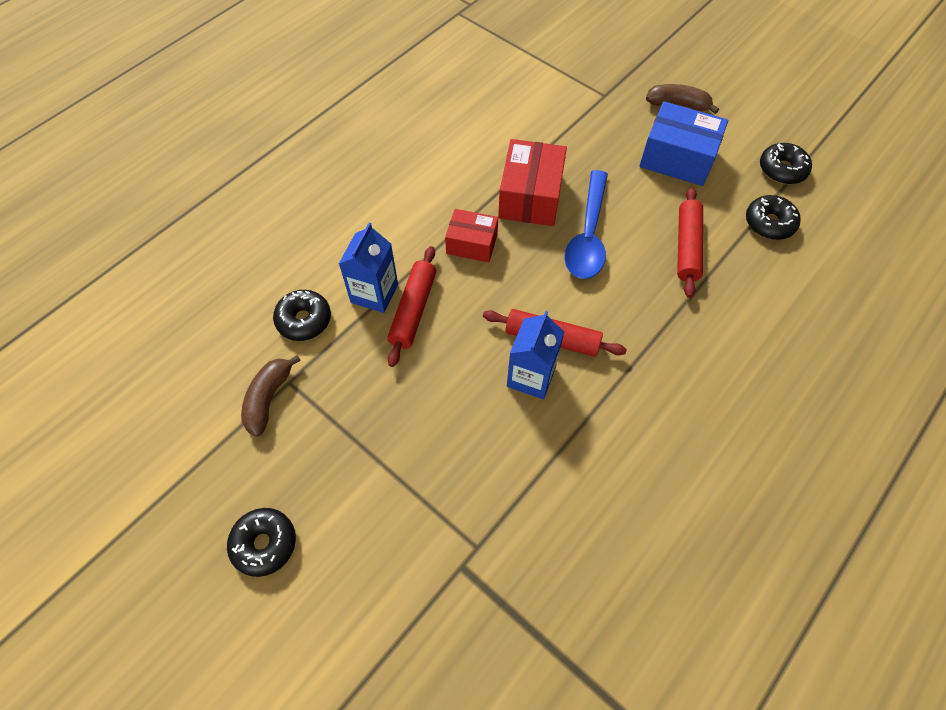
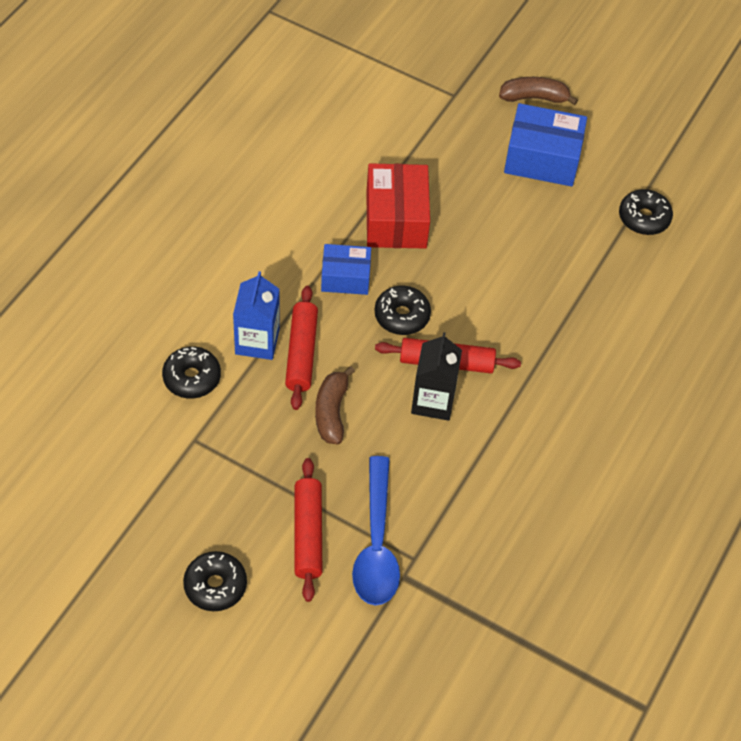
camera: 15 degrees left, 5 degrees down
(268, 399) = (179, 458): brown banana -> brown banana (331, 412)
(472, 244) = (345, 277): red box -> blue box
(531, 376) = (433, 401): blue carton -> black carton
(588, 235) = (463, 254): blue spoon -> blue spoon (376, 544)
(687, 247) = (565, 253): red rolling pin -> red rolling pin (308, 534)
(782, 170) = (651, 159): black donut -> black donut (402, 316)

